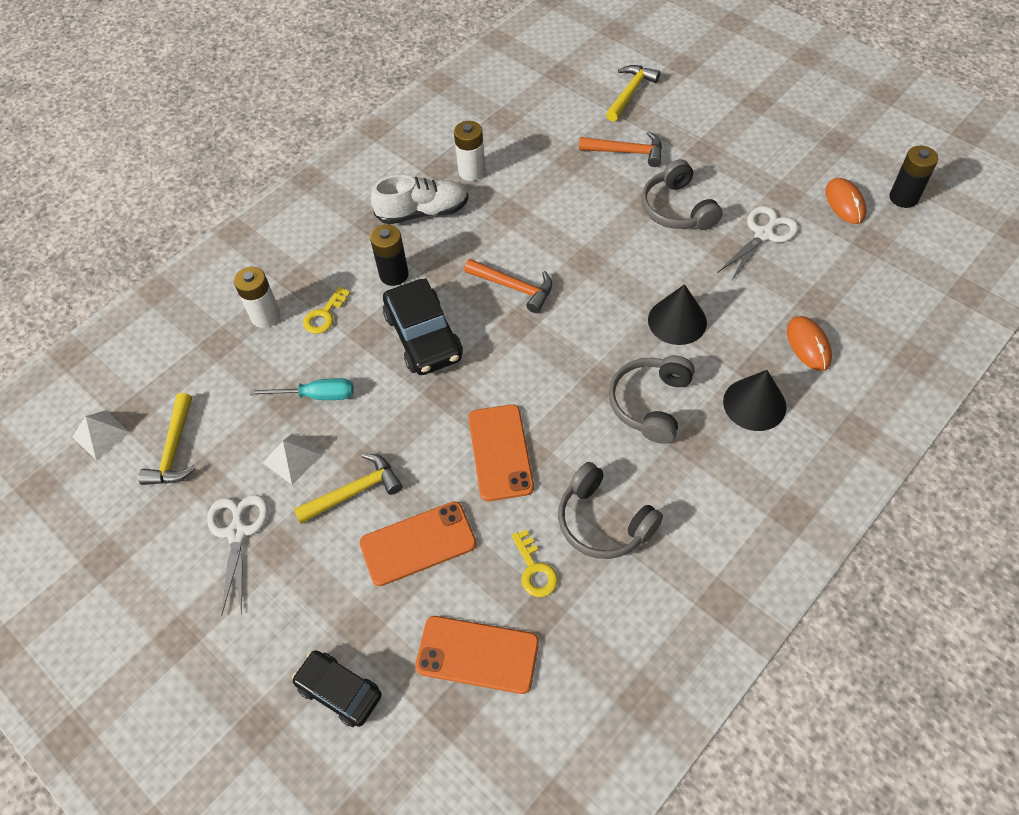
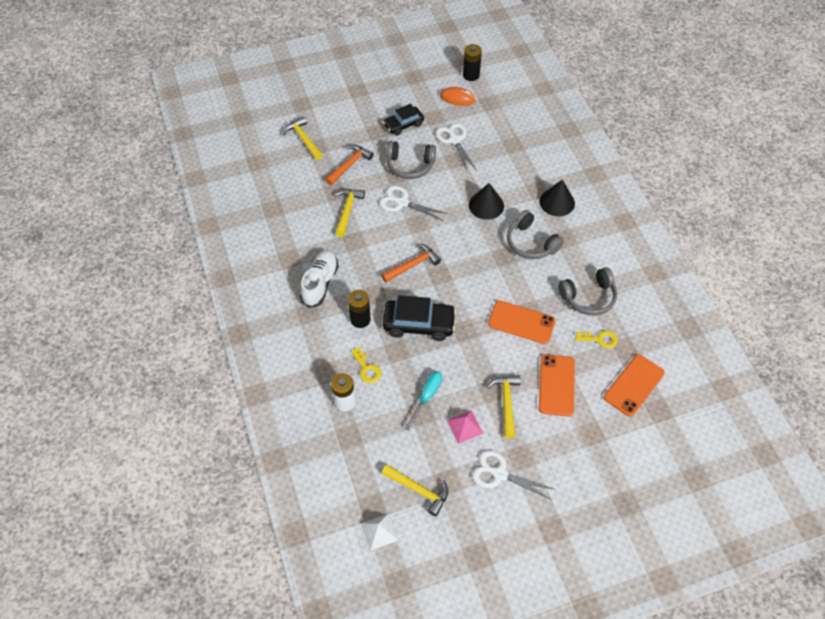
camera: 65 degrees left, 0 degrees up
(292, 459) = (464, 426): white pyramid -> pink pyramid
(339, 691) = (624, 457): black car -> black car (403, 124)
(472, 171) = (305, 244): white battery -> none
(552, 184) = (347, 210): none -> yellow hammer
(608, 230) = (402, 202): none -> white scissors
(808, 345) = (536, 162): orange mouse -> none

